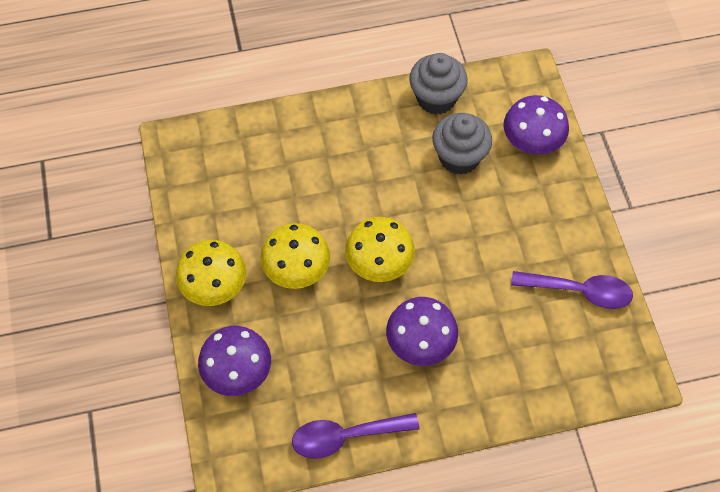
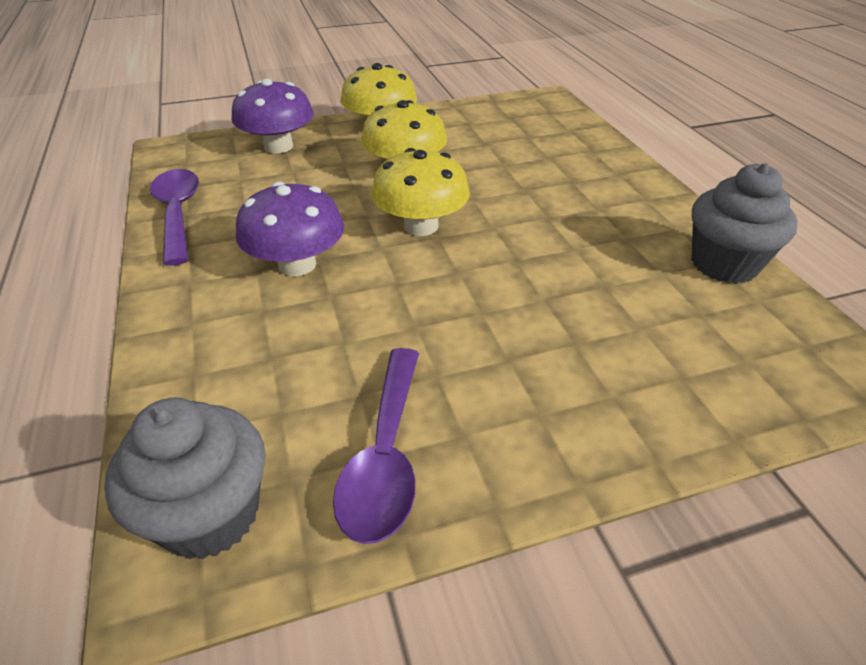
camera: 85 degrees right, 20 degrees down
(459, 157) = (624, 291): grey cupcake -> grey cupcake (210, 514)
(532, 141) = (708, 380): purple mushroom -> none

